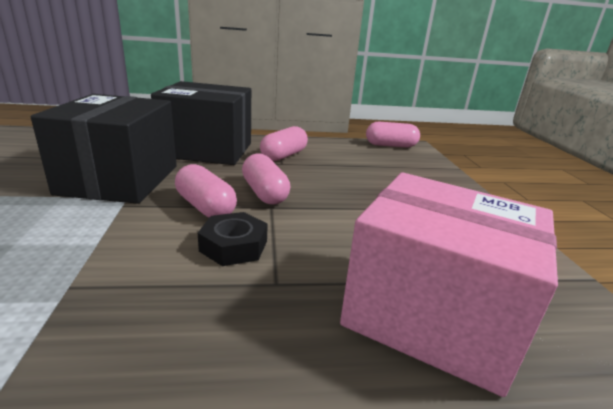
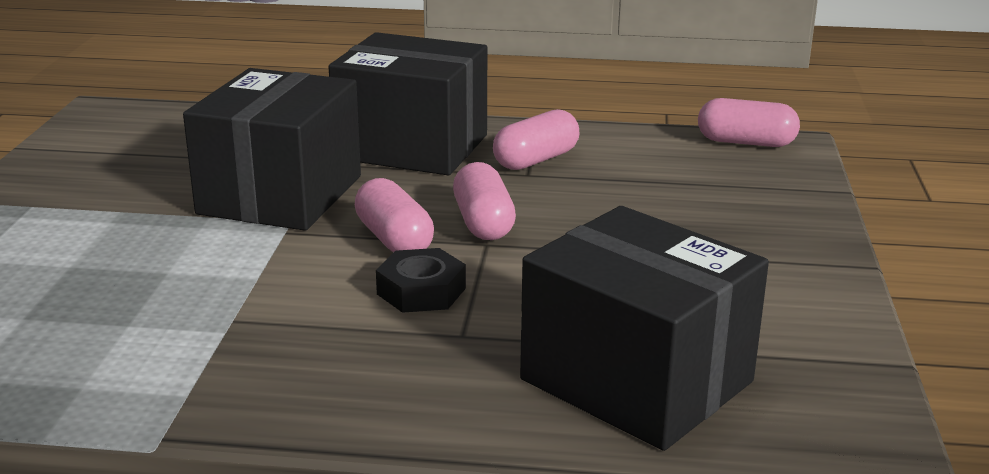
camera: 15 degrees right, 0 degrees up
(431, 315) = (636, 380): pink box -> black box

